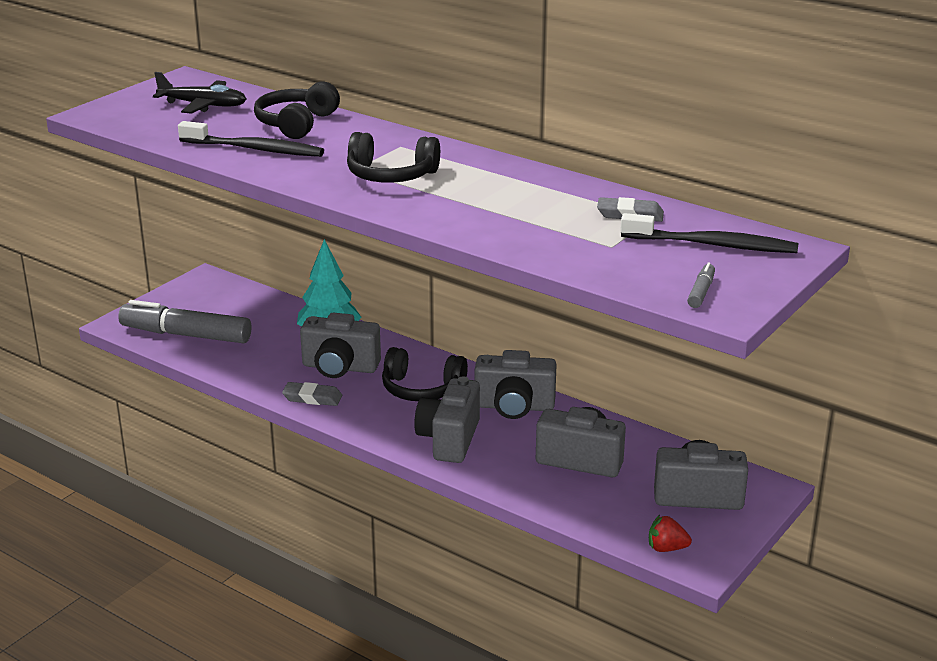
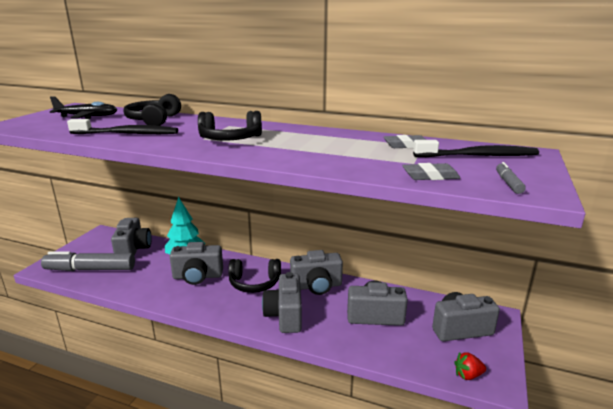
camera: 15 degrees left, 5 degrees down
(251, 312) = (133, 249): none -> grey camera
(312, 398) = (184, 300): grey eraser -> grey eraser (430, 176)

